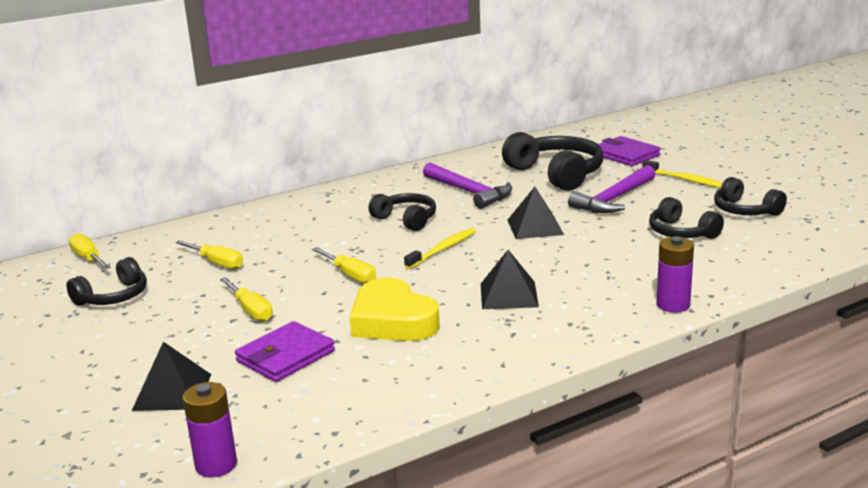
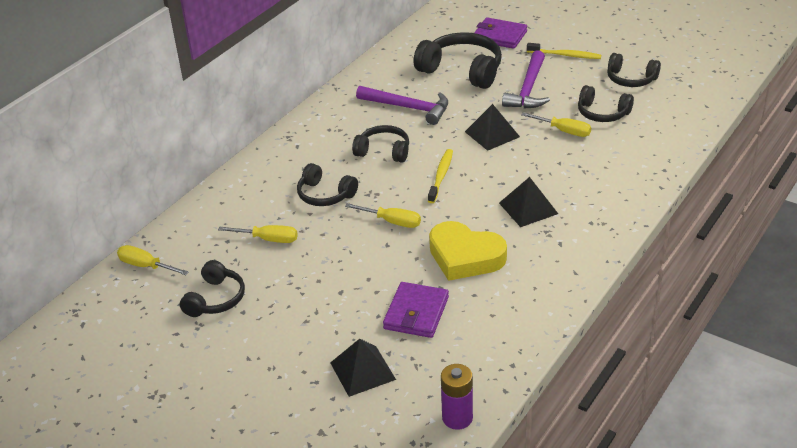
camera: 25 degrees left, 15 degrees up
(250, 310) = (346, 279): yellow screwdriver -> yellow screwdriver (563, 131)
(310, 241) = (325, 195): none -> black headphones
(673, 305) = (646, 186): purple battery -> none

